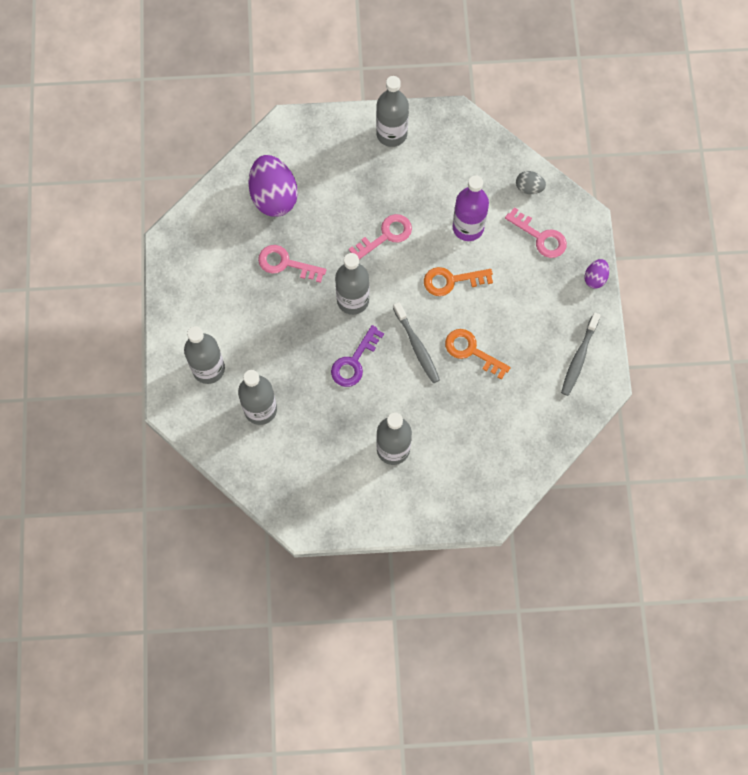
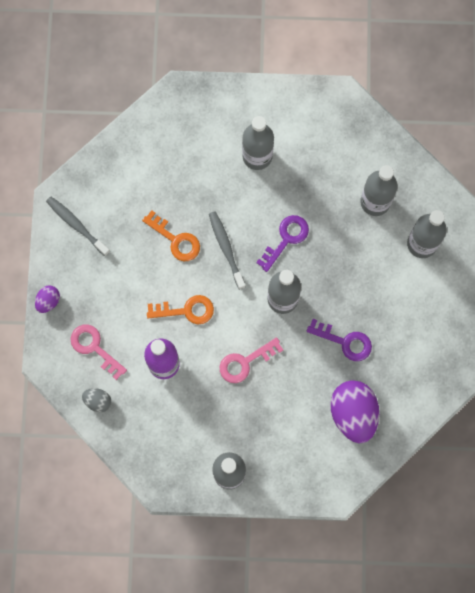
camera: 175 degrees left, 5 degrees up
(285, 263) = (345, 341): pink key -> purple key
(579, 357) = (77, 225): grey toothbrush -> grey toothbrush turned 75 degrees counterclockwise

